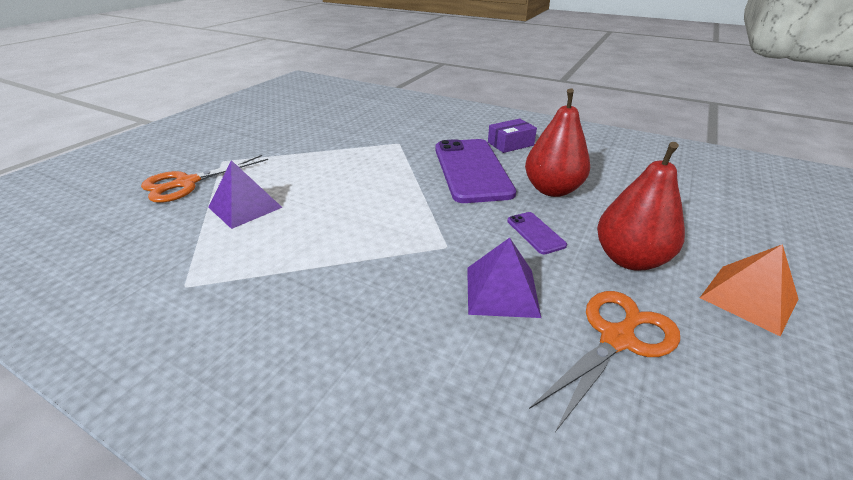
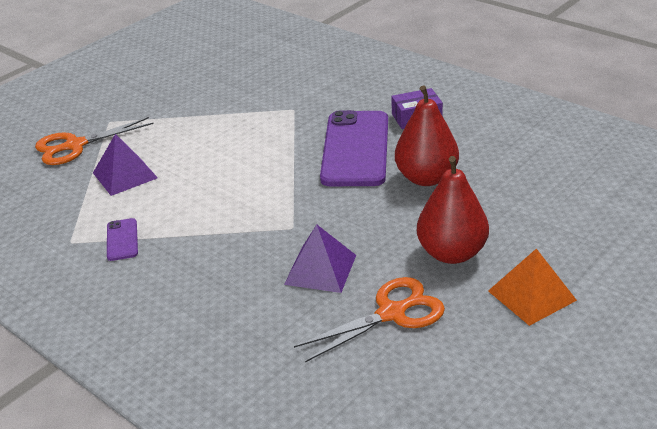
camera: 15 degrees right, 0 degrees up
(535, 233) = (380, 222): purple phone -> purple phone (122, 240)

